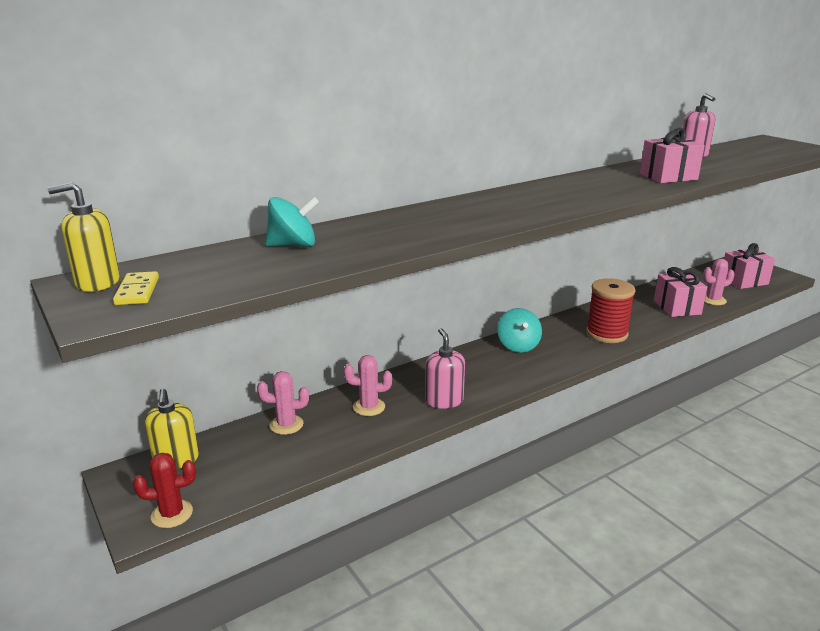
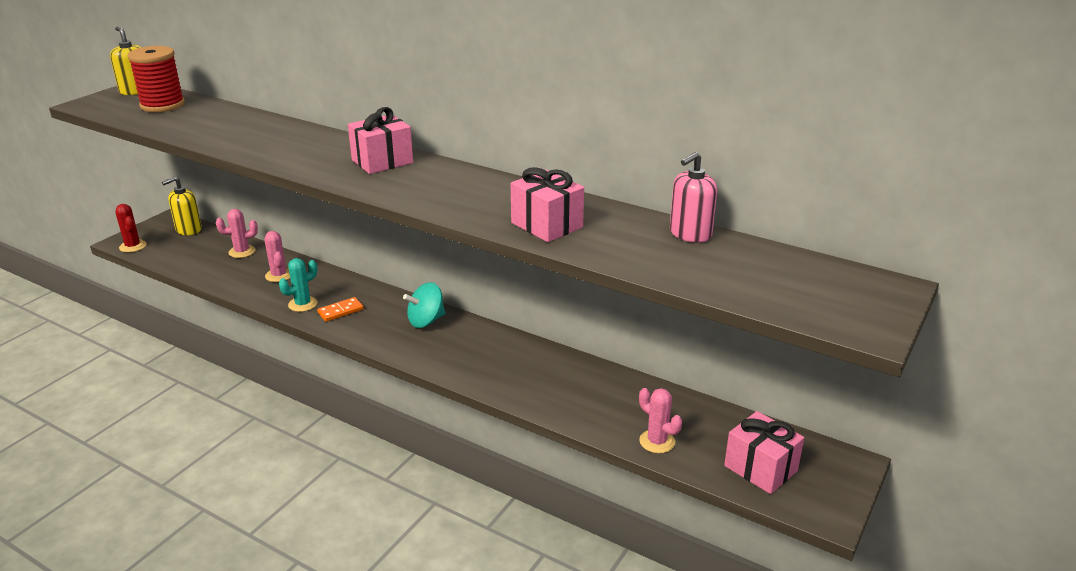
camera: 65 degrees right, 5 degrees up
(137, 291) = (124, 102): yellow domino -> none
(286, 425) = (242, 252): pink cactus -> pink cactus turned 75 degrees counterclockwise
(293, 245) = (219, 117): turquoise spinning top -> none
(444, 400) = (303, 304): pink soap dispenser -> turquoise cactus
(473, 382) = (340, 311): none -> orange domino
(606, 334) = (490, 369): red spool -> red spool (162, 105)
(677, 307) = (605, 412): pink gift -> pink gift (382, 161)

